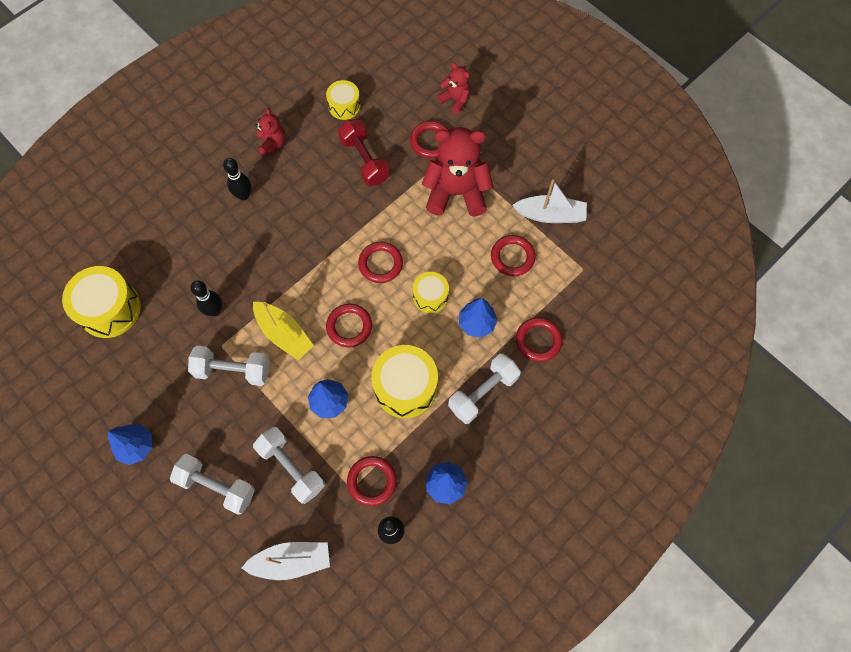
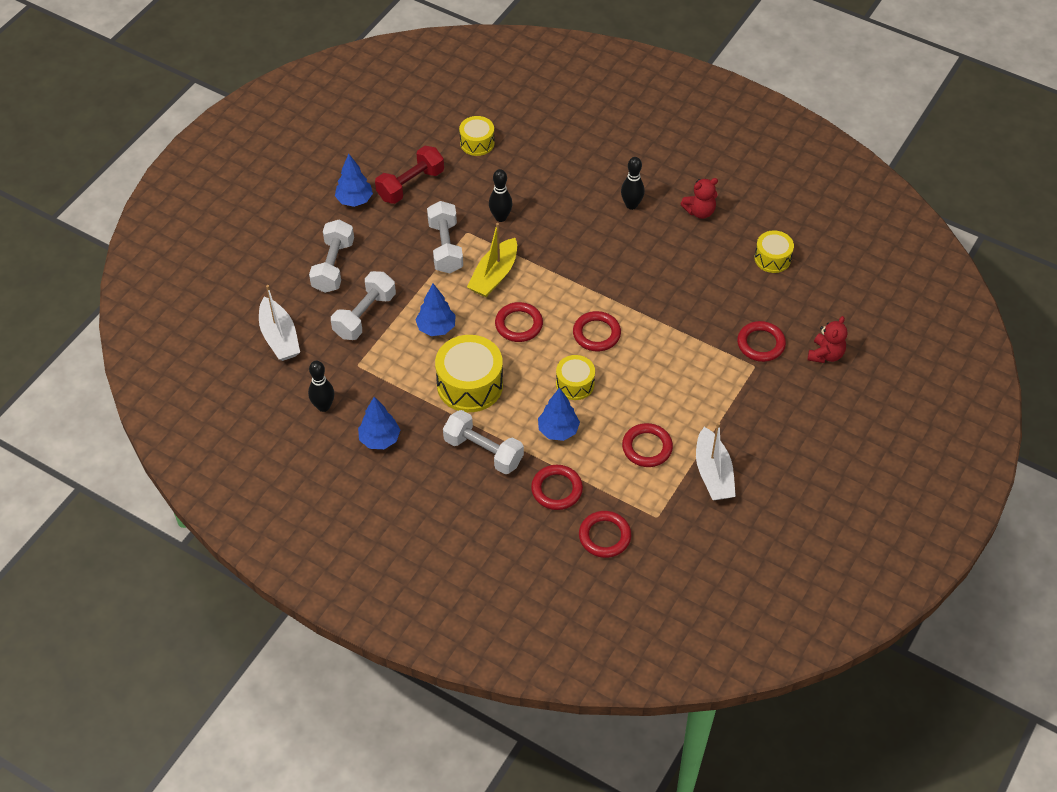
camera: 75 degrees right, 15 degrees down
(109, 309) = (477, 143): yellow drum -> yellow drum, size x0.58
(364, 160) = (712, 292): red dumbbell -> red dumbbell (410, 185)
(372, 481) = (367, 380): red ring -> red ring (604, 536)
(456, 193) = (706, 380): red teddy bear -> none

